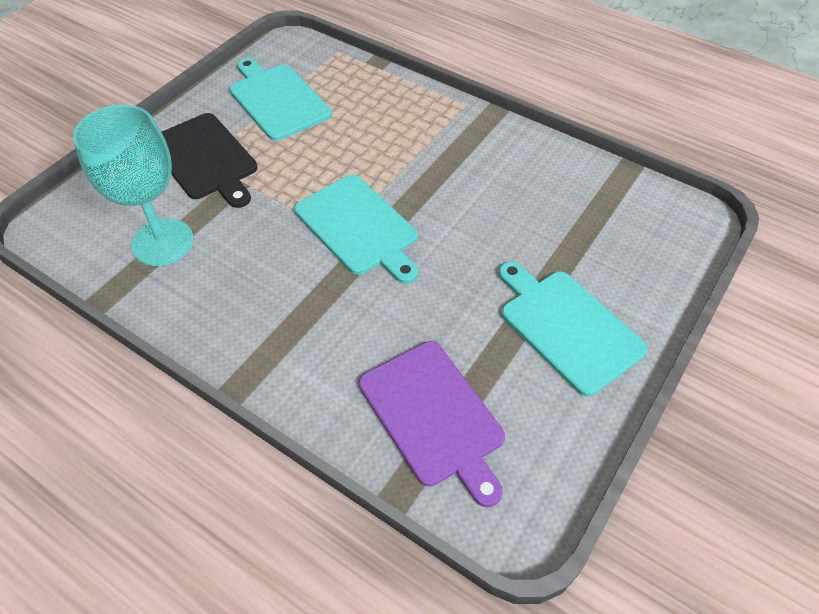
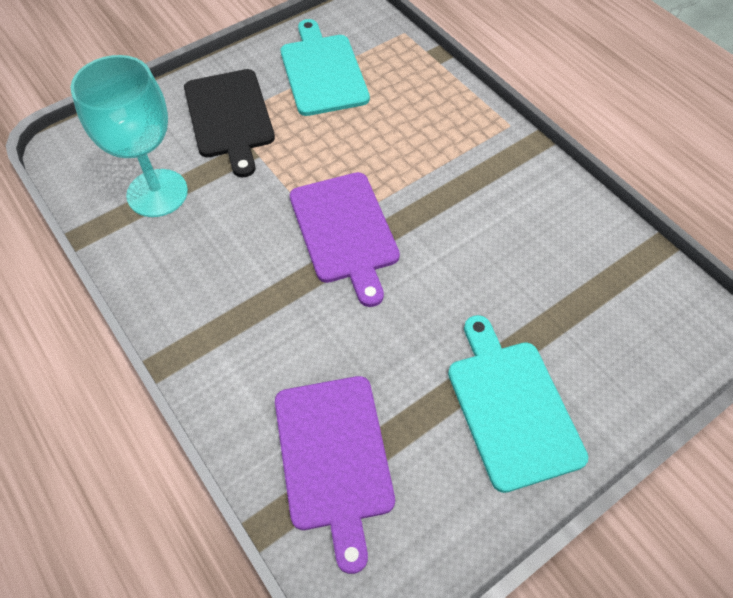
camera: 20 degrees right, 5 degrees up
(358, 227) = (345, 231): turquoise cutting board -> purple cutting board

